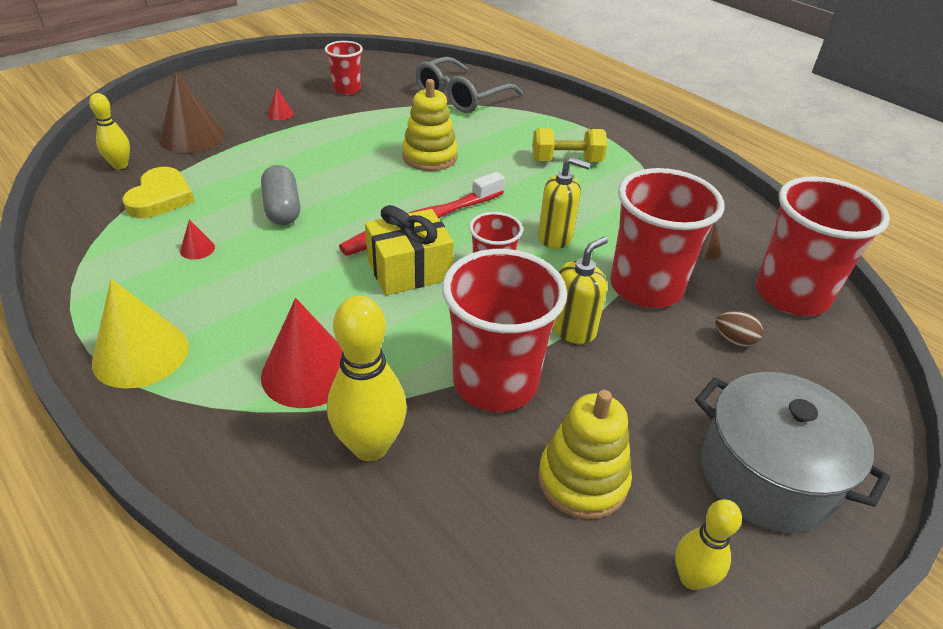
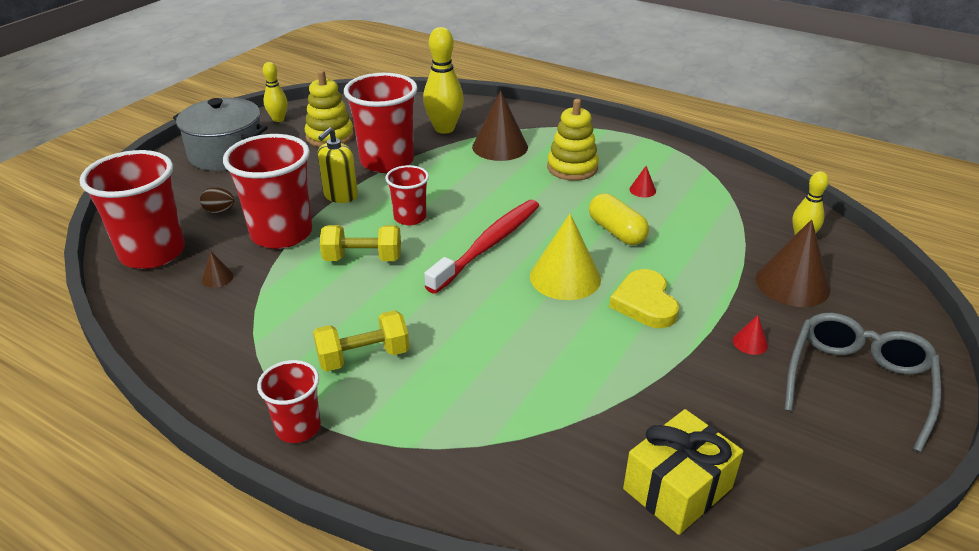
camera: 165 degrees right, 5 degrees down
(141, 354) = (600, 137): yellow cone -> yellow cone (565, 277)
(160, 198) = (723, 218): yellow heart -> yellow heart (644, 303)
(282, 208) = (616, 231): grey capsule -> yellow capsule
(308, 372) = (500, 147): red cone -> brown cone
(347, 89) = (723, 418): red cup -> red cup (298, 427)
(409, 270) = (476, 208): yellow gift -> yellow gift (677, 488)
(430, 157) = (526, 321): yellow stacking toy -> yellow stacking toy (572, 168)
(461, 97) = (550, 452): grey glasses -> grey glasses (857, 382)
(555, 237) = (363, 258): yellow soap dispenser -> yellow dumbbell

